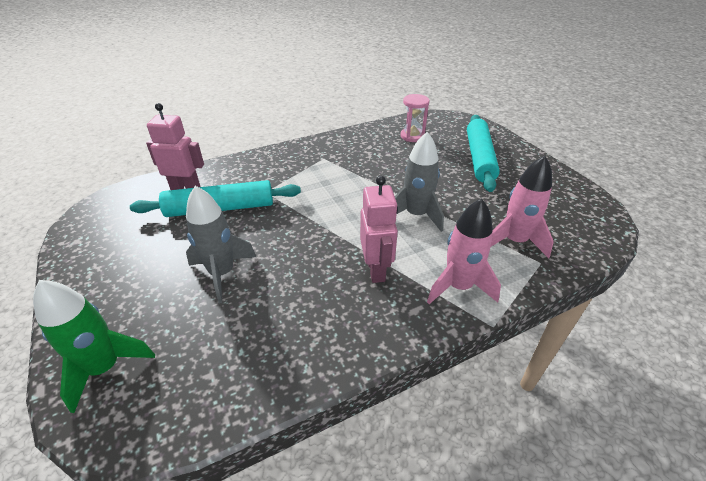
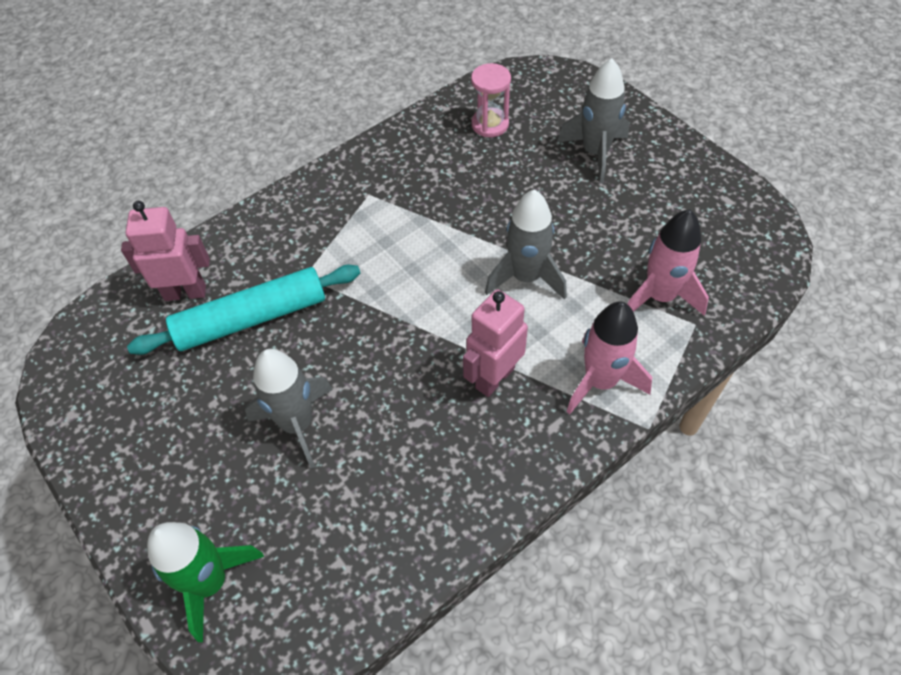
camera: 10 degrees left, 15 degrees up
(376, 270) = (494, 377): pink robot -> pink robot turned 120 degrees counterclockwise
(479, 158) = (595, 153): turquoise rolling pin -> grey rocket

